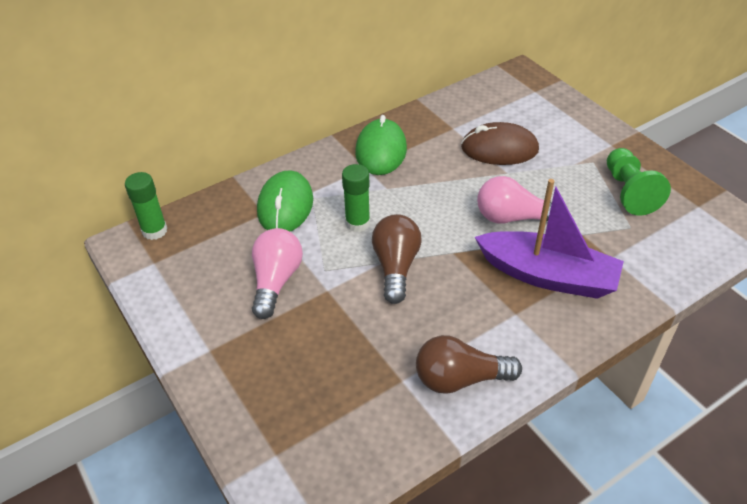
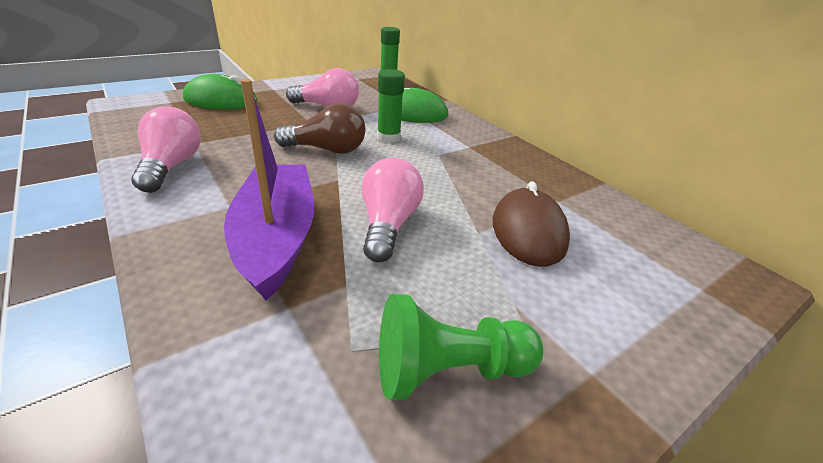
camera: 85 degrees right, 10 degrees down
(381, 151) = (497, 155): green mouse -> green mouse (221, 100)
(460, 379) = (171, 166): brown light bulb -> pink light bulb
(548, 275) = (276, 238): purple boat -> purple boat turned 150 degrees clockwise

